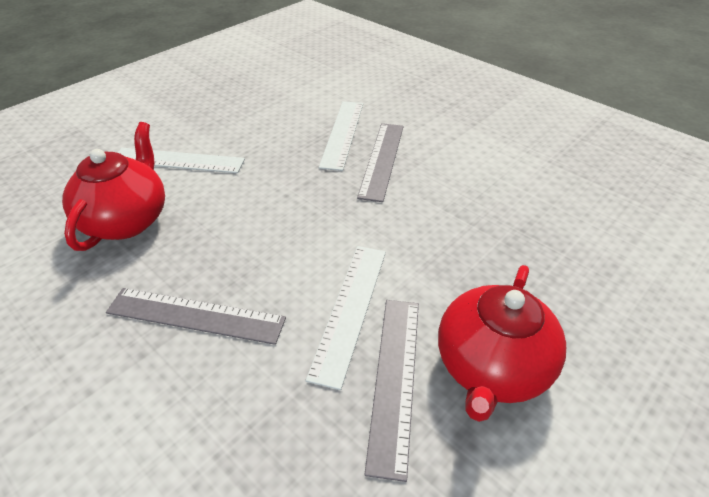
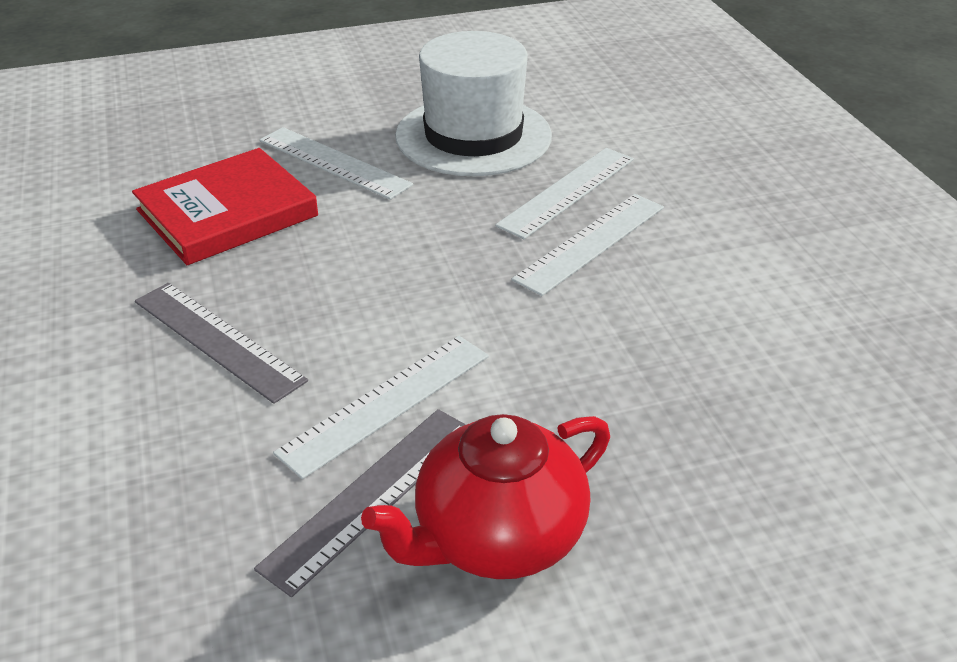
camera: 30 degrees right, 5 degrees down
(127, 220) = (227, 213): red teapot -> red book
(257, 116) = (473, 136): none -> white hat
(382, 160) = (590, 242): grey ruler -> white ruler

